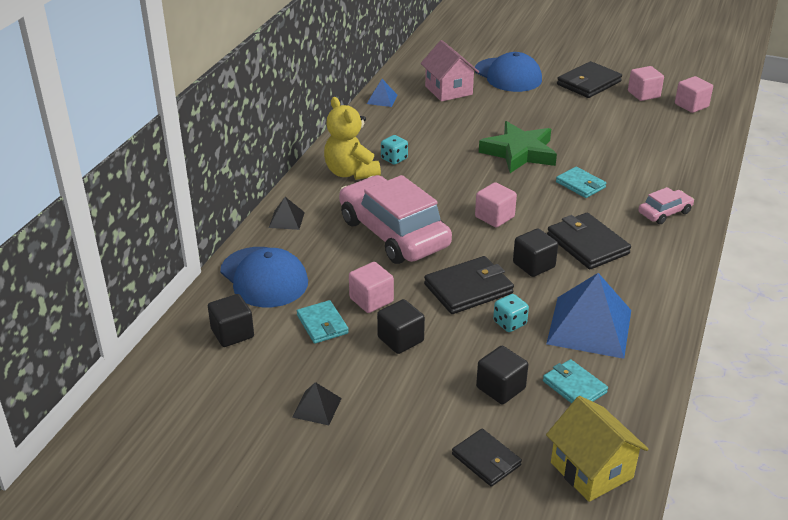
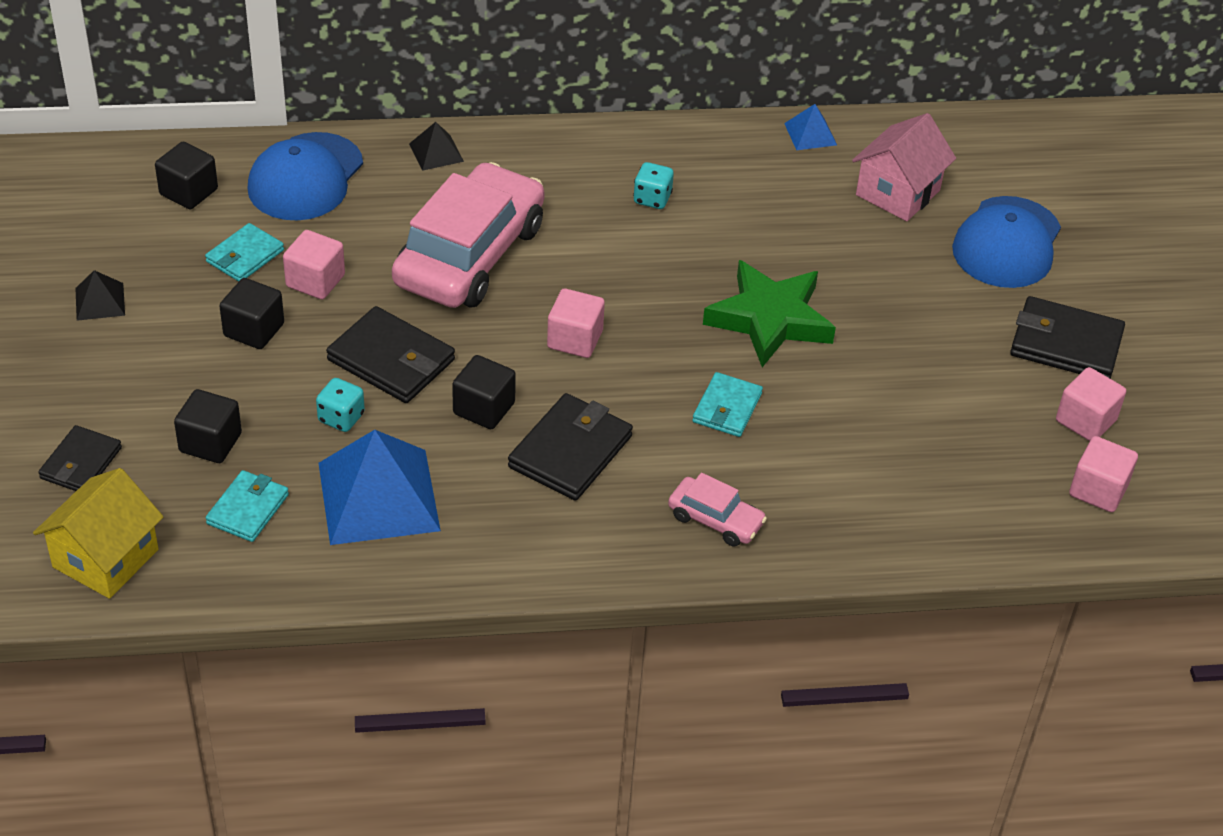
camera: 60 degrees right, 10 degrees up
(351, 172) = (586, 170): yellow teddy bear -> none

